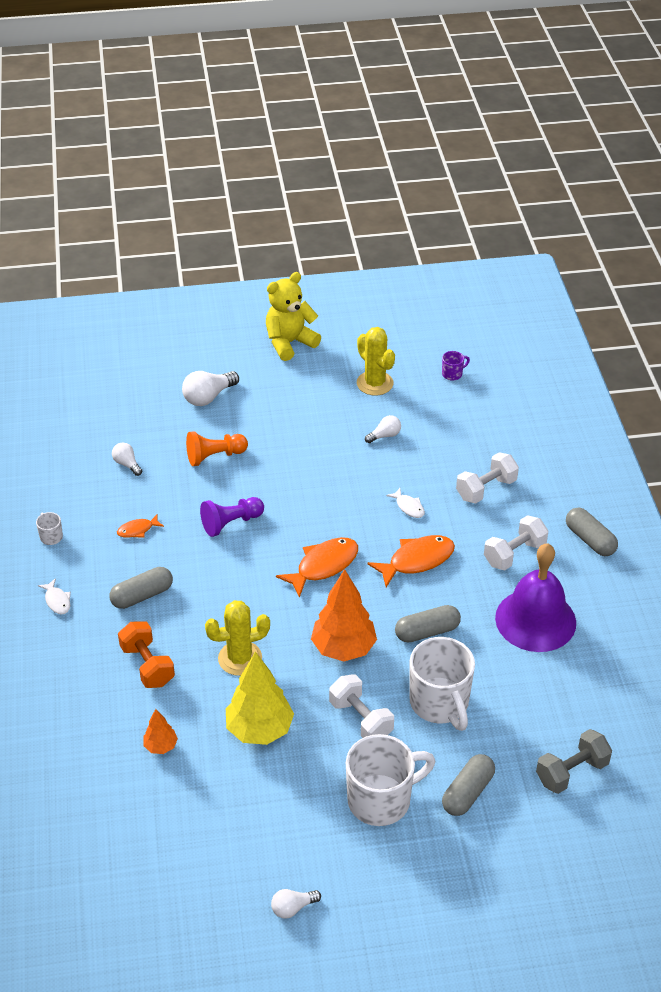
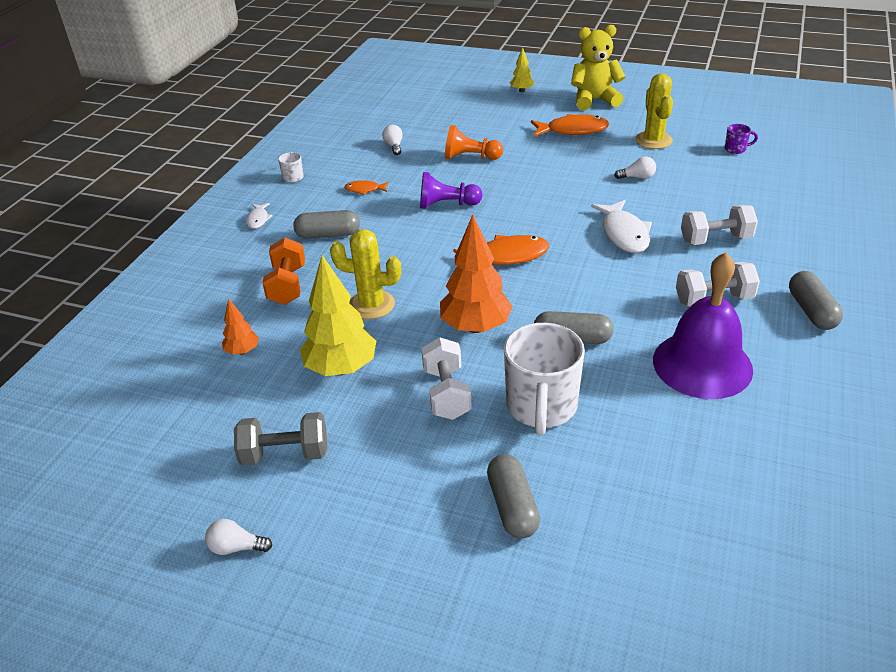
camera: 30 degrees right, 5 degrees down
(208, 348) = (522, 90): none -> yellow tree
(208, 397) = (497, 119): white light bulb -> none
(381, 799) = (411, 476): white mug -> none
(408, 507) = (624, 234): white fish -> white fish, size x1.90
(417, 560) = (603, 277): orange fish -> orange fish (573, 130)
(467, 792) = (512, 506): grey capsule -> grey capsule turned 75 degrees counterclockwise
(571, 772) = (654, 533): grey dumbbell -> grey dumbbell (285, 454)

